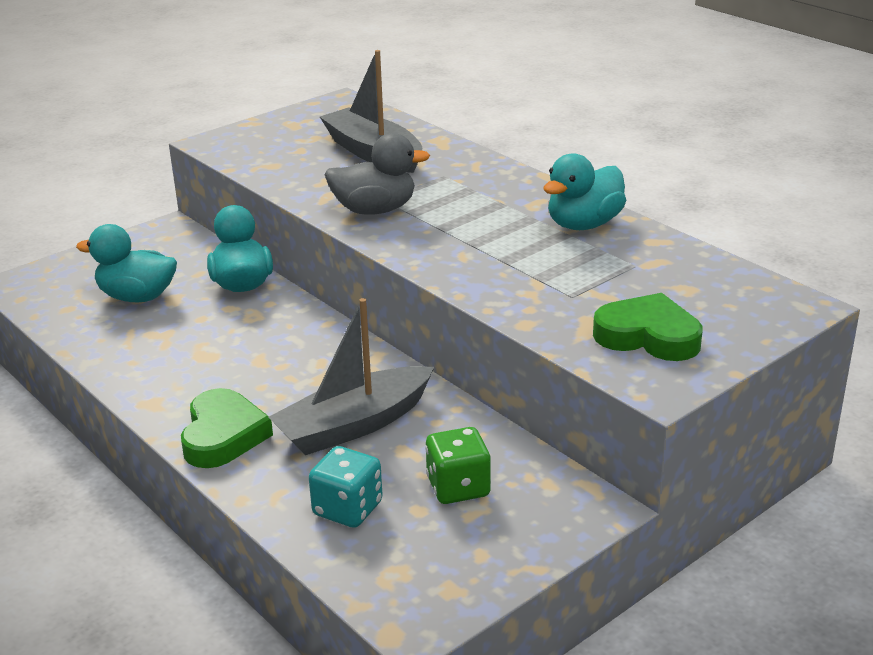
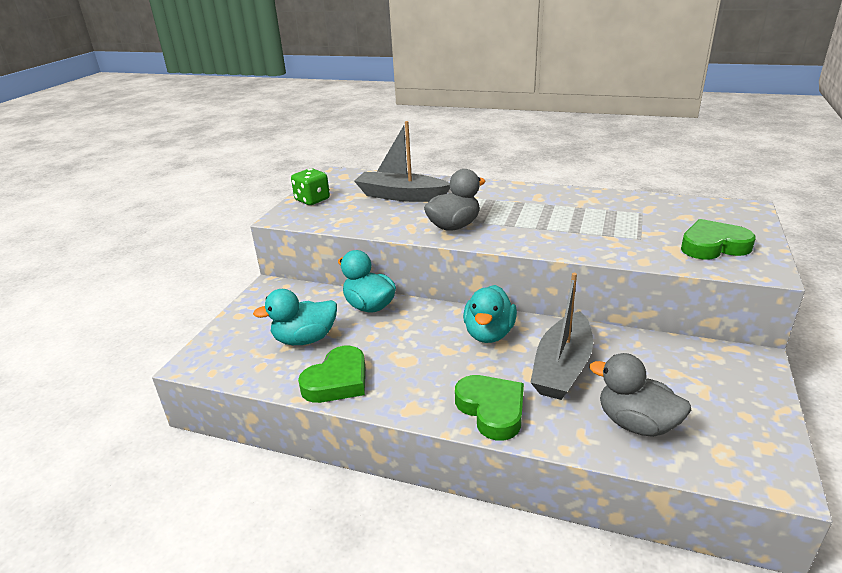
camera: 30 degrees left, 0 degrees up
(117, 350) = (337, 381): none -> green heart
(347, 509) = (636, 423): turquoise dice -> grey duck
(458, 487) = (674, 380): green dice -> green dice (312, 200)
(584, 224) = (581, 200): turquoise duck -> turquoise duck (489, 334)

